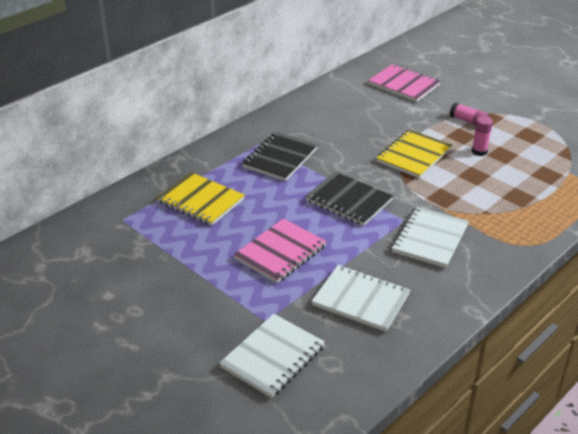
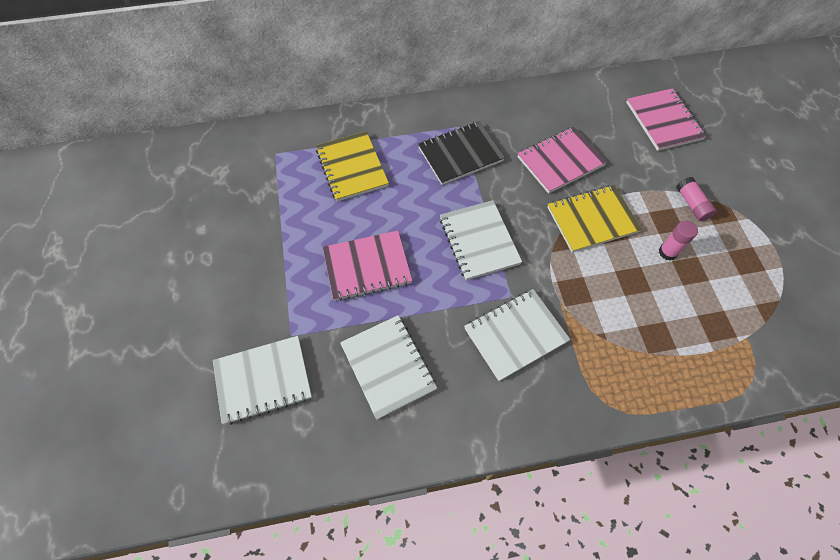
camera: 35 degrees right, 25 degrees up
(348, 200) = (479, 241): black notebook -> white notebook
(358, 133) = (560, 161): none -> pink notebook

